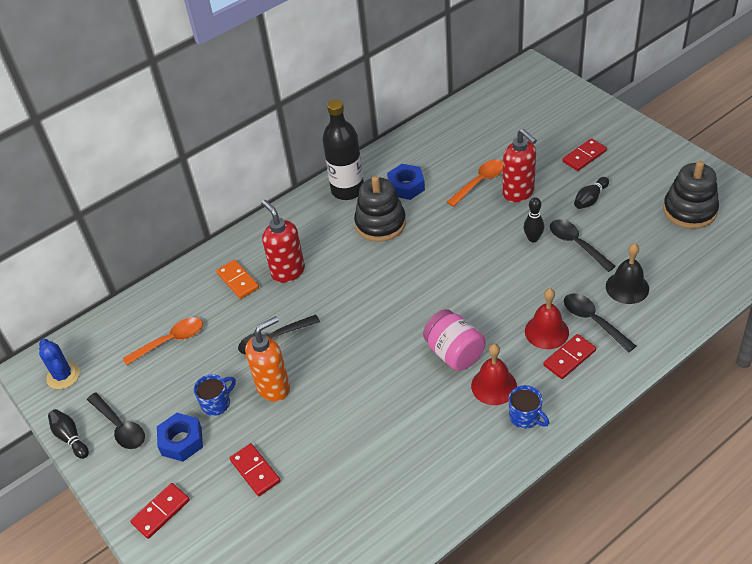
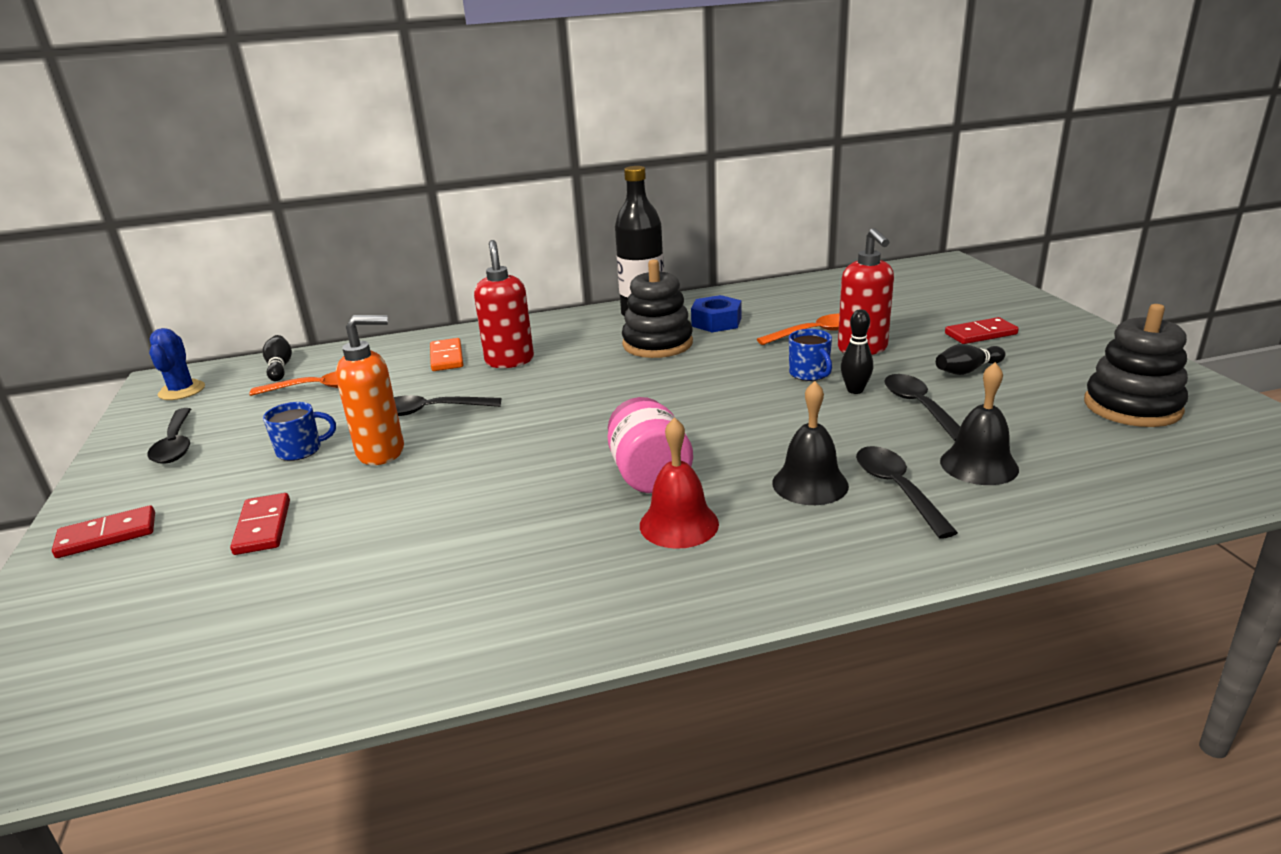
camera: 20 degrees right, 20 degrees down
(70, 437) = (117, 440): black bowling pin -> black bowling pin (280, 367)
(181, 441) = (220, 474): blue nut -> none
(525, 417) = (701, 574): blue mug -> blue mug (809, 374)
(546, 331) = (810, 484): red bell -> black bell
(569, 358) = (827, 522): red domino -> none

